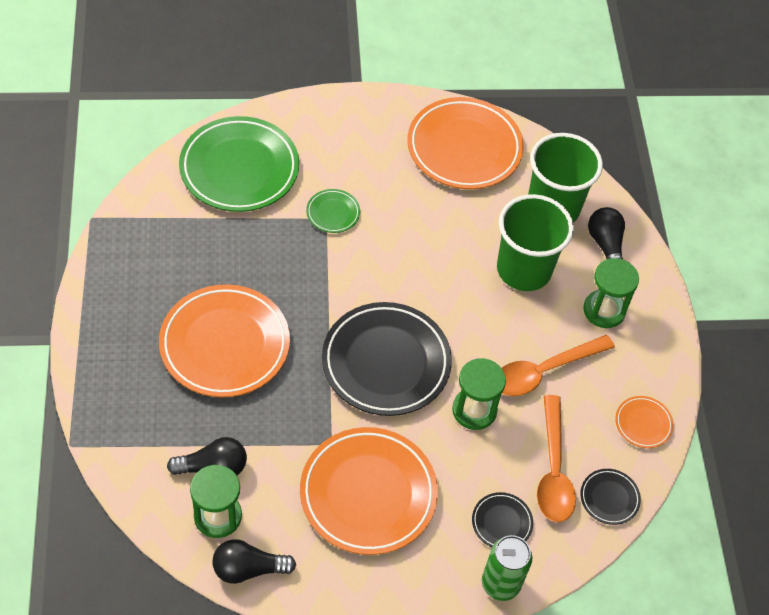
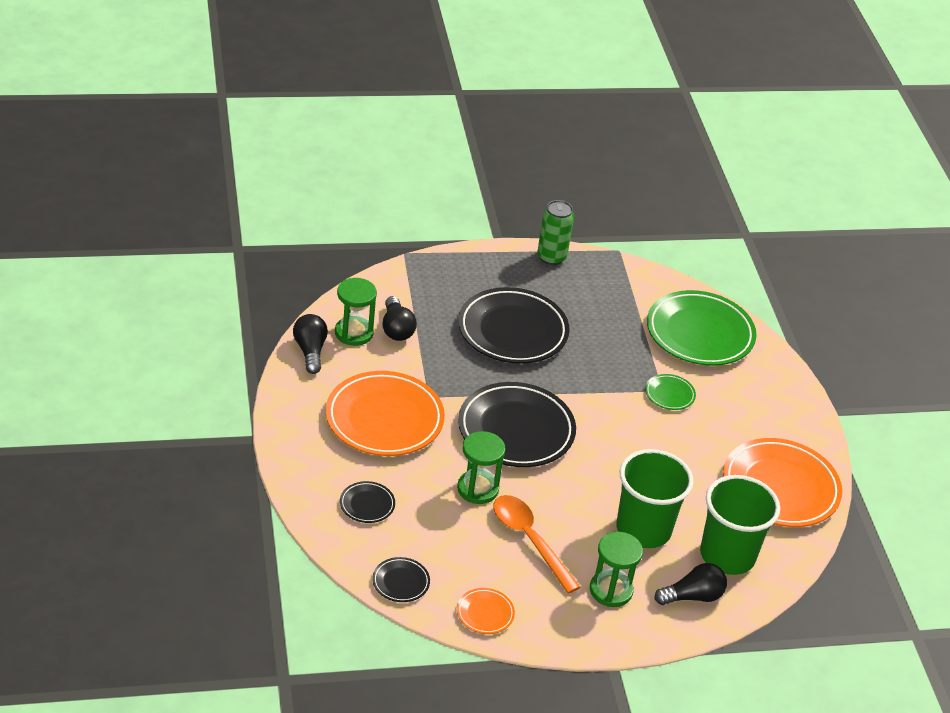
camera: 85 degrees right, 15 degrees down
(225, 345) = (512, 331): orange plate -> black plate
(500, 584) = (309, 502): green can -> green can (551, 257)
(553, 470) = (424, 542): orange spoon -> none

